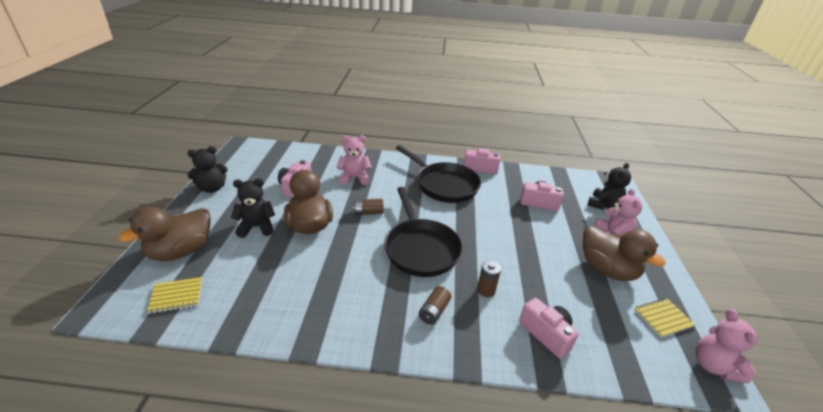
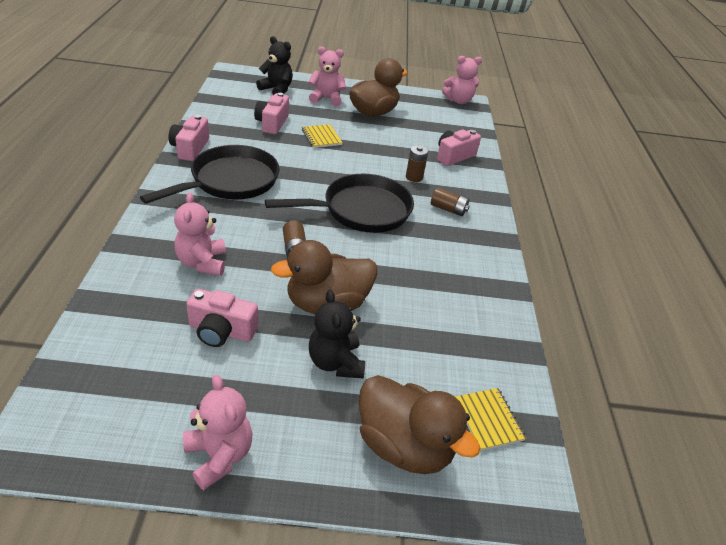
camera: 95 degrees left, 5 degrees up
(212, 188) = (219, 456): black teddy bear -> pink teddy bear
(662, 318) = (422, 105): yellow notebook -> yellow notebook (321, 137)

